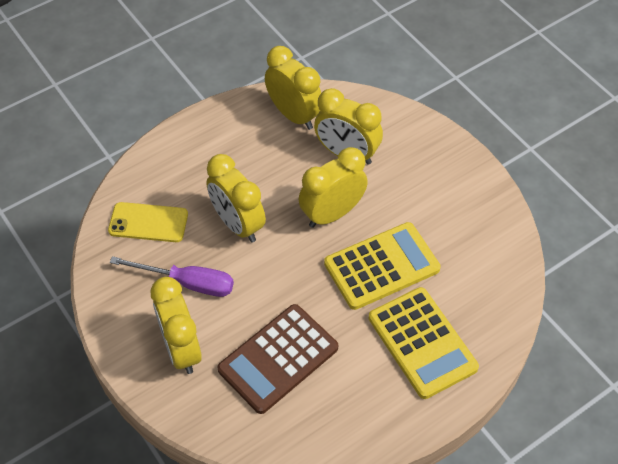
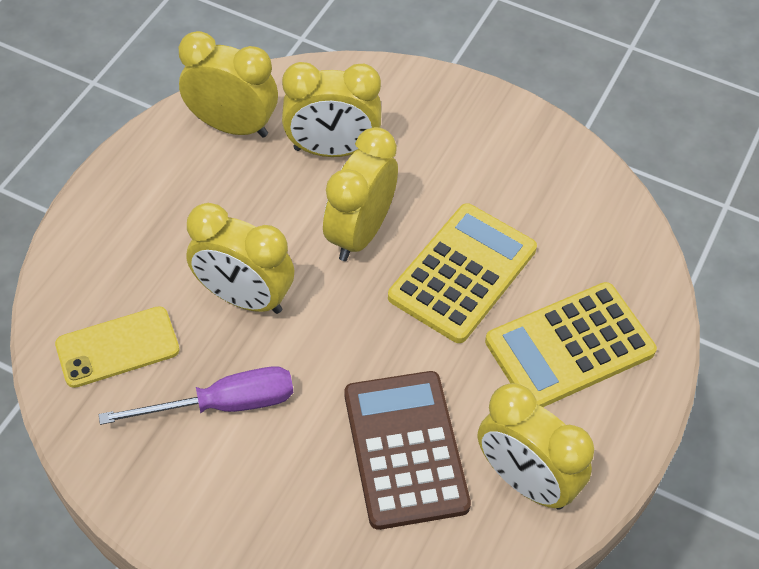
camera: 30 degrees left, 0 degrees up
(181, 349) = (269, 496): yellow clock -> yellow clock (525, 481)
(278, 359) = (405, 449): brown calculator -> brown calculator turned 150 degrees clockwise
(422, 343) = (569, 347): yellow calculator -> yellow calculator turned 120 degrees clockwise

